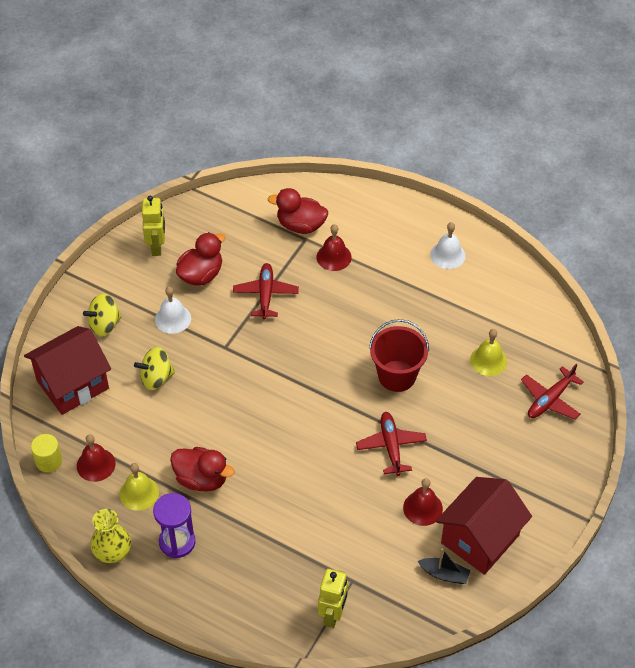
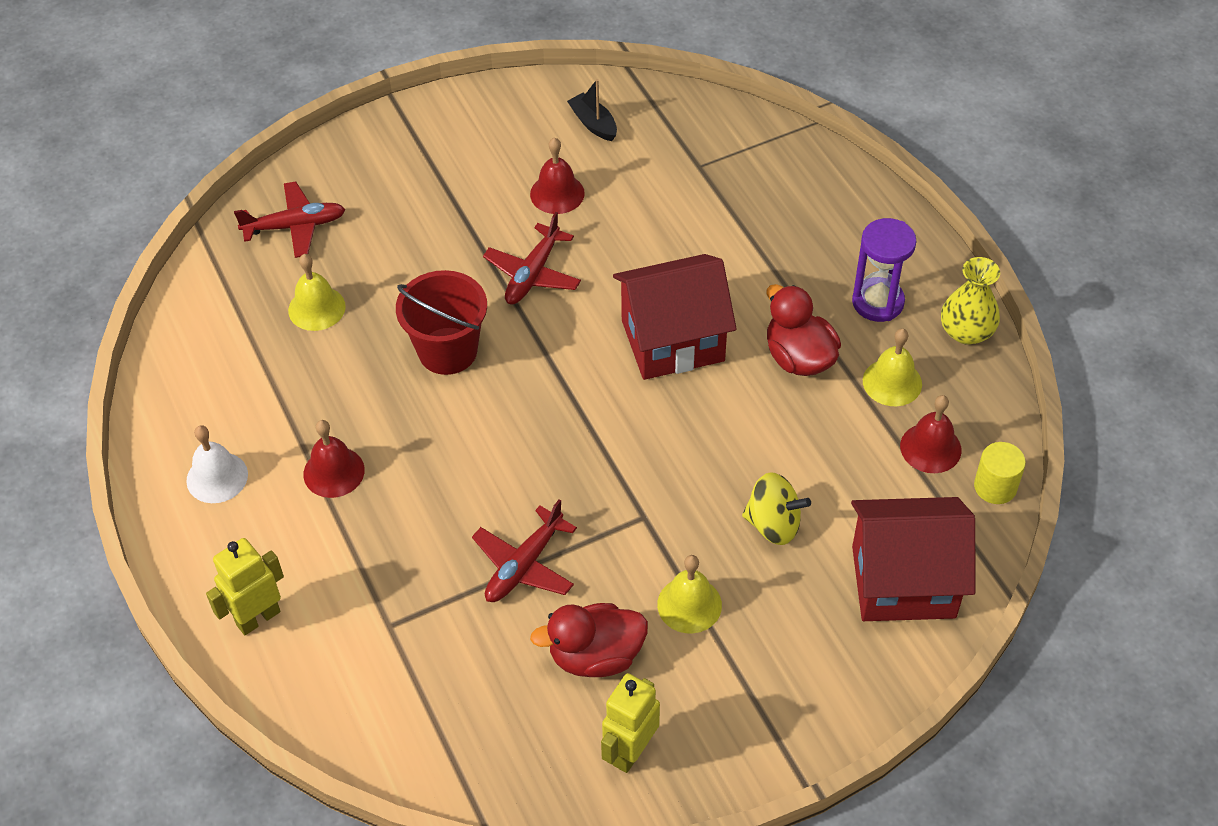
camera: 145 degrees left, 0 degrees up
(104, 324) = (800, 654): yellow spinning top -> none
(173, 318) = (689, 604): white bell -> yellow bell
(300, 225) = (377, 654): red duck -> none
(333, 615) = (747, 146): yellow robot -> yellow robot (258, 618)
(334, 257) = (375, 569): red bell -> red bell (334, 472)
(480, 539) = (523, 135): red house -> red house (673, 340)

